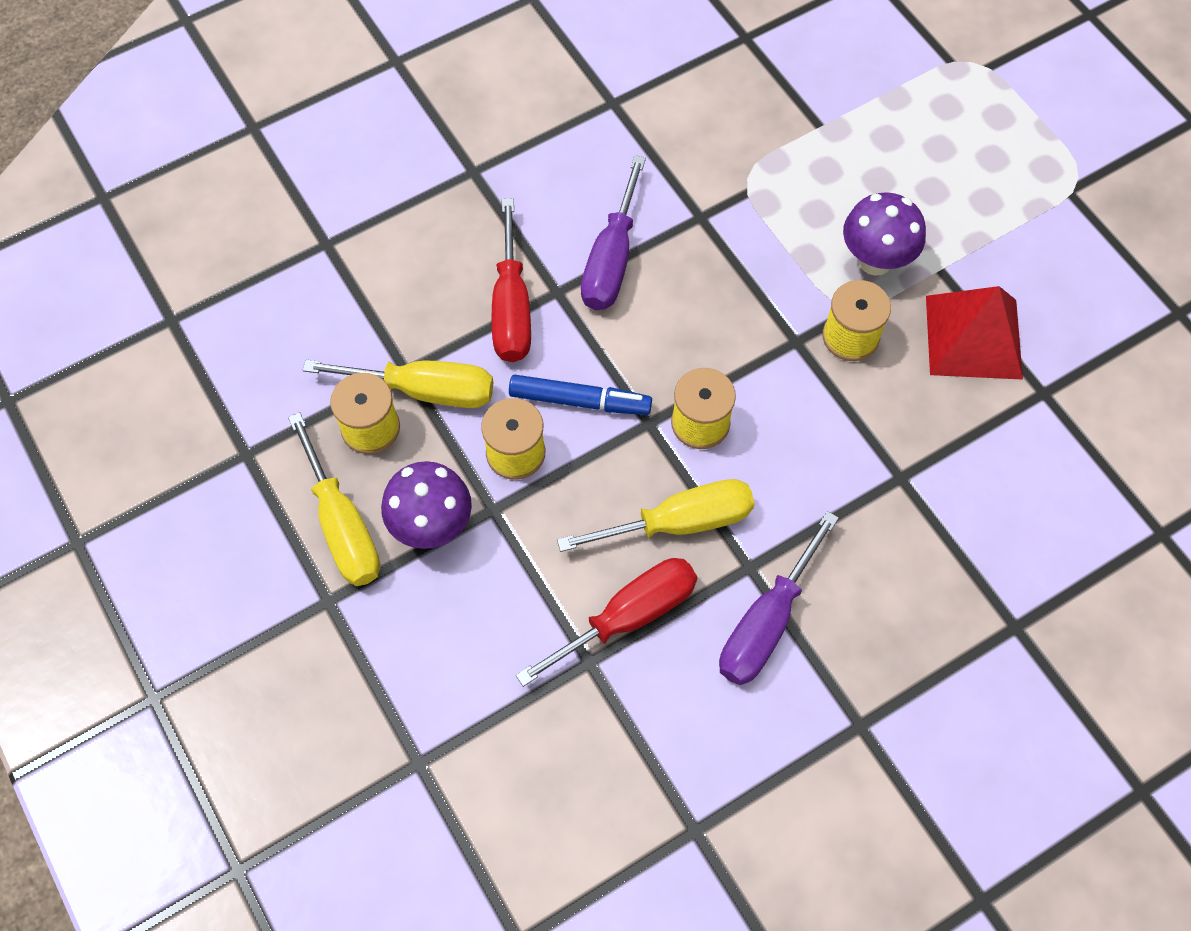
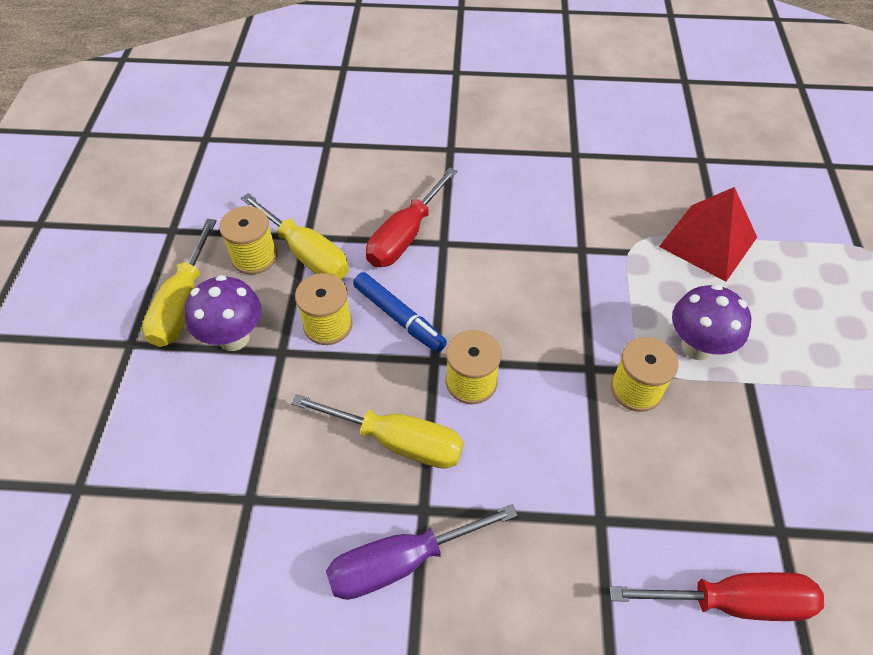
camera: 35 degrees right, 10 degrees down
(611, 259) = (496, 243): purple screwdriver -> none
(628, 617) = (304, 485): red screwdriver -> red screwdriver (733, 602)
(973, 337) = (744, 448): red pyramid -> red pyramid (708, 242)

